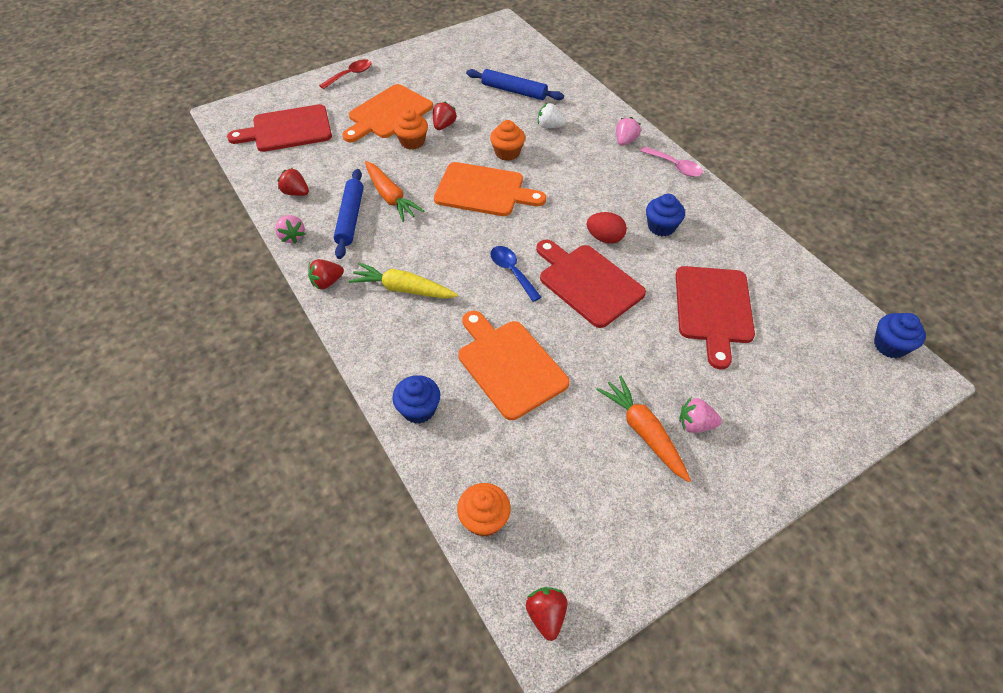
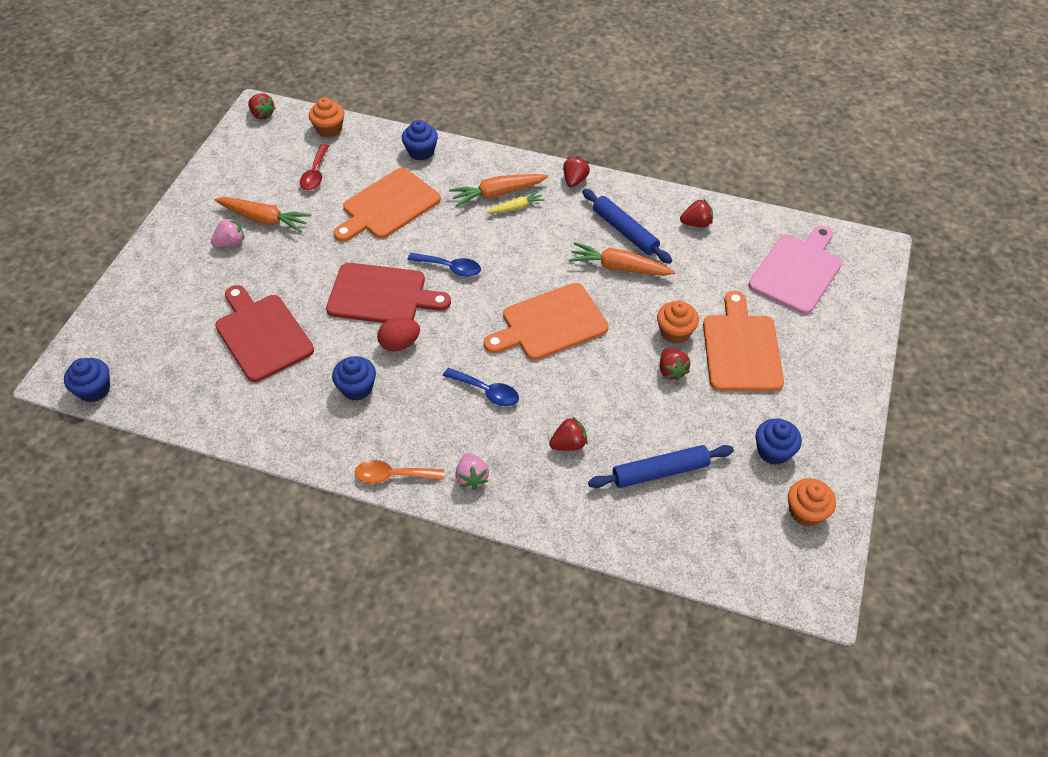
camera: 140 degrees right, 0 degrees up
(288, 129) = (797, 271): red cutting board -> pink cutting board
(292, 237) = (645, 192): pink strawberry -> none
(350, 75) = (848, 371): red spoon -> red spoon (315, 174)
(402, 312) = (497, 194): none -> orange carrot
(403, 289) = (516, 207): yellow carrot -> yellow carrot, size x0.59
(443, 69) = (773, 451): none -> blue cupcake
(507, 153) = (574, 379): orange cupcake -> orange cupcake (806, 512)
(509, 365) = (388, 206): orange cutting board -> orange cutting board turned 120 degrees clockwise
(550, 126) = (569, 444): white strawberry -> red strawberry
(571, 176) = (486, 391): none -> blue spoon
(674, 166) = (393, 475): pink spoon -> orange spoon

